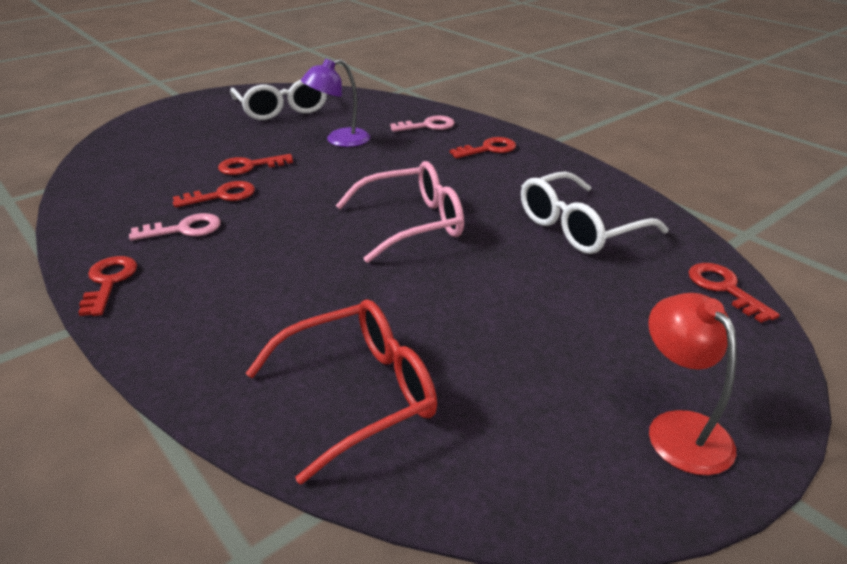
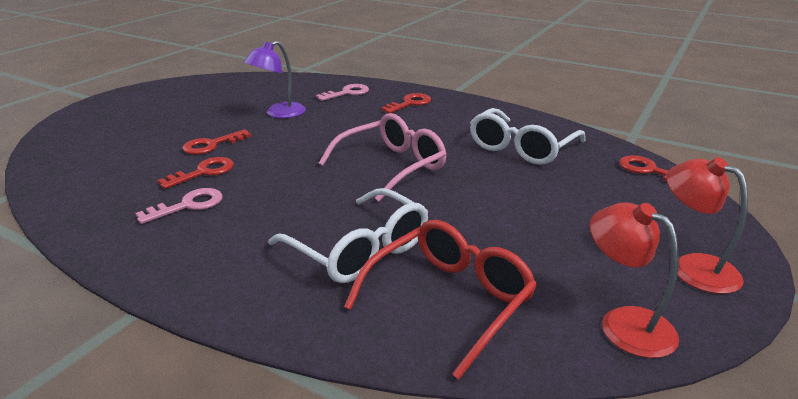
camera: 20 degrees left, 5 degrees down
(109, 281) = (146, 262): red key -> none
(282, 109) = (206, 96): white glasses -> white glasses (358, 249)
(534, 474) = (624, 323): none -> red lamp

